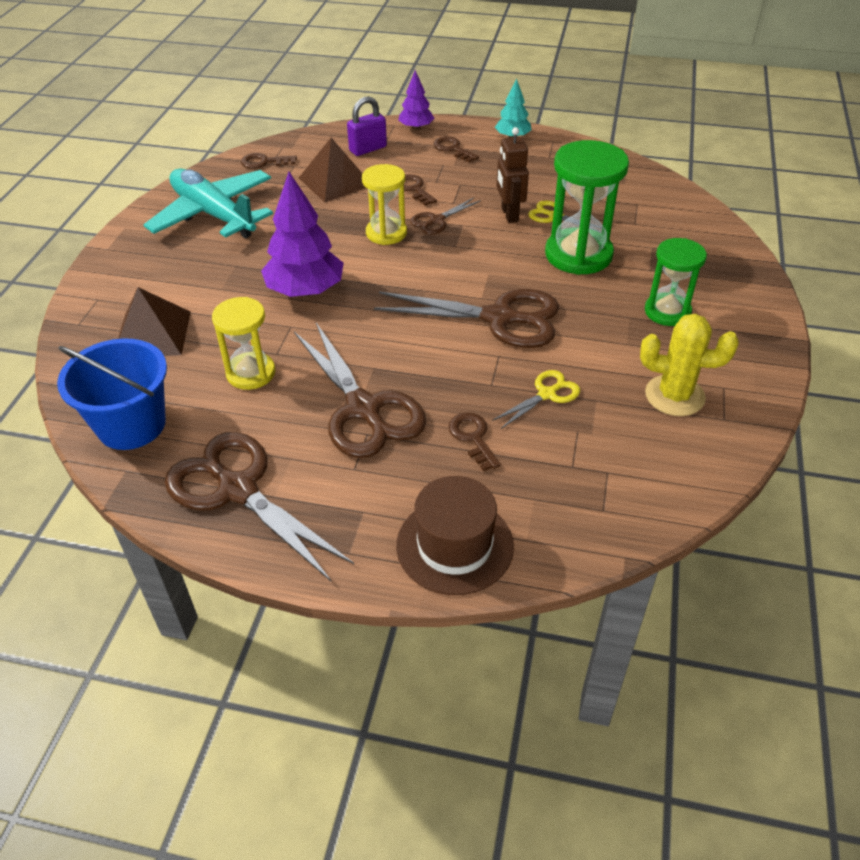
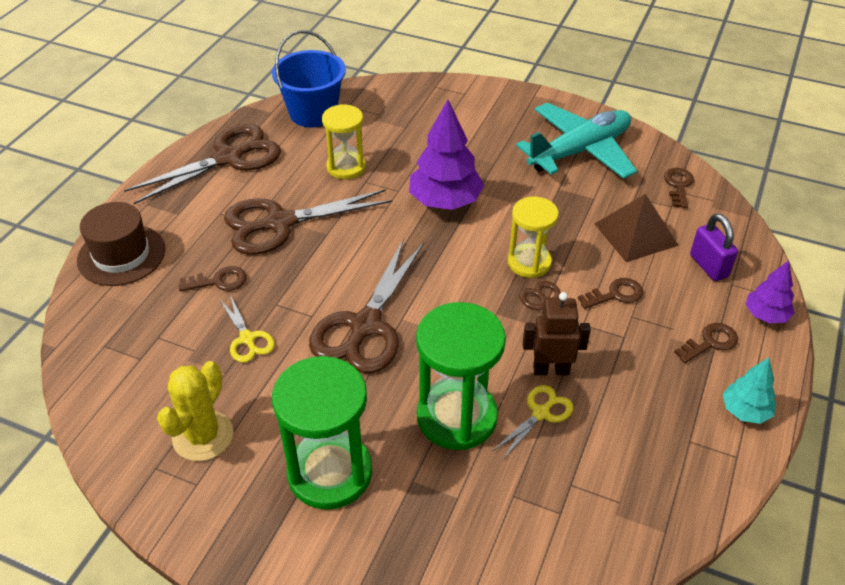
camera: 100 degrees right, 0 degrees up
(152, 334) = (411, 120): brown pyramid -> none
(667, 311) = (330, 473): green hourglass -> green hourglass, size x1.58

